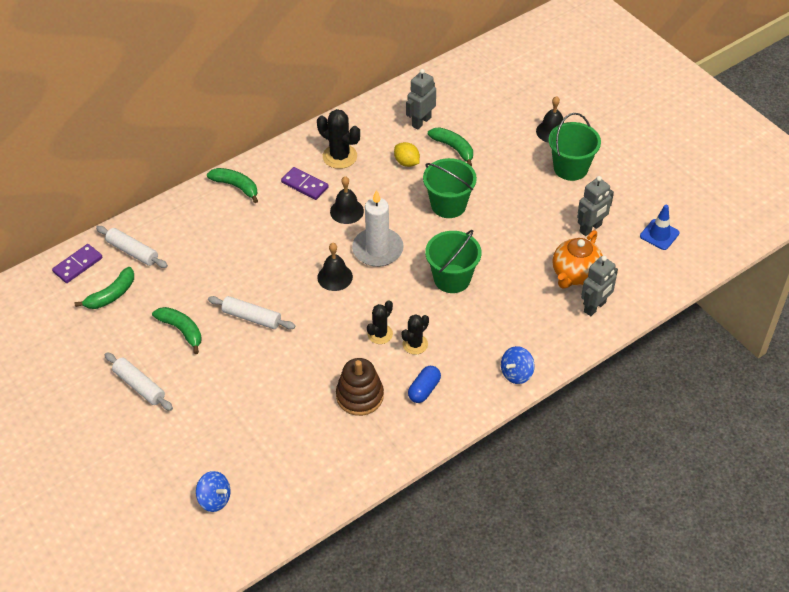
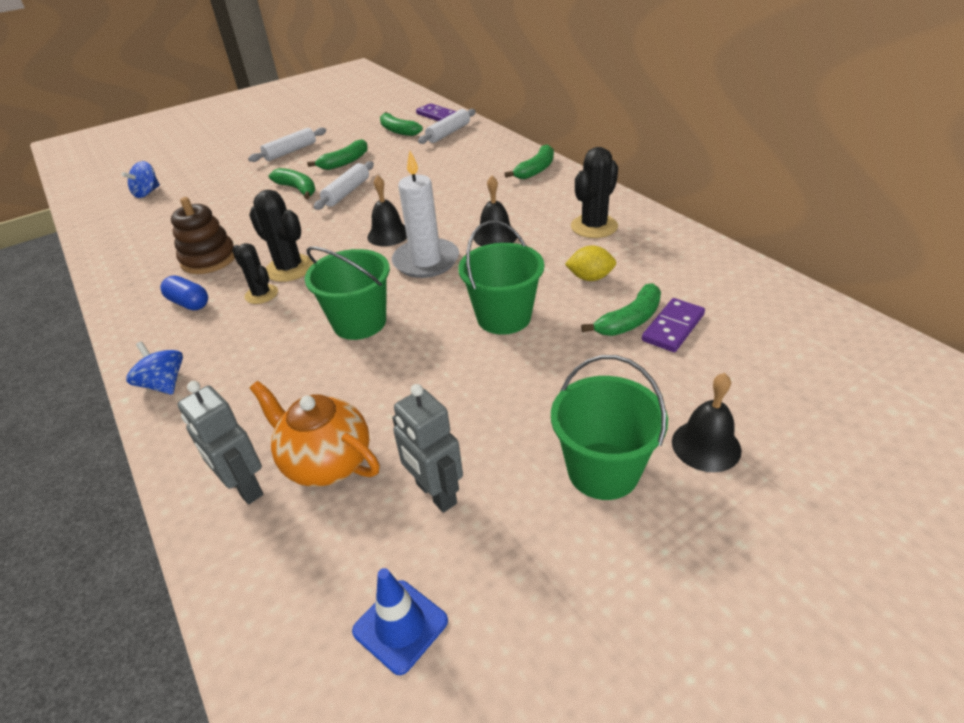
camera: 95 degrees right, 10 degrees down
(236, 359) = (297, 189): none -> green banana
(304, 185) = (540, 207): purple domino -> purple domino (673, 327)
(380, 334) = (289, 268): black cactus -> black cactus, size x1.54
(406, 162) = (590, 278): yellow lemon -> yellow lemon turned 45 degrees clockwise
(421, 122) = (683, 288): grey robot -> none

